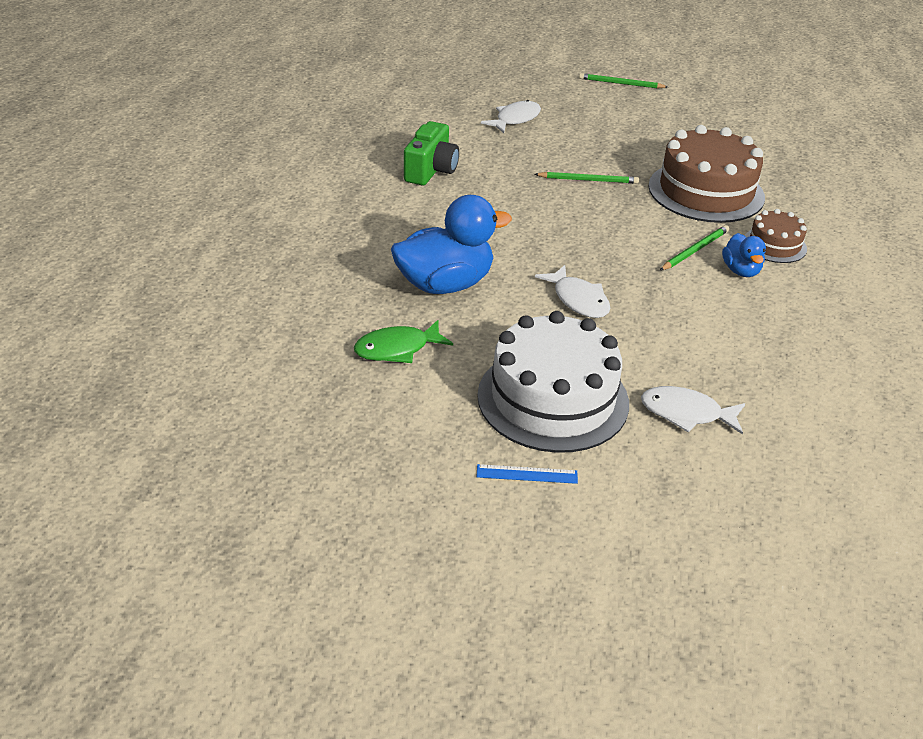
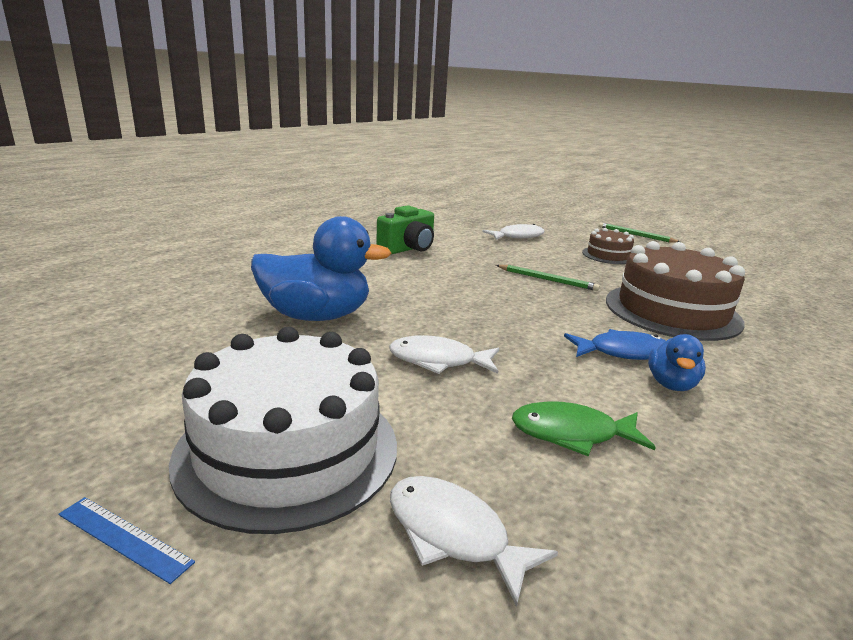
camera: 25 degrees right, 15 degrees down
(397, 349) = (194, 351): green fish -> green fish (572, 433)
(578, 300) = (438, 361): white fish -> white fish turned 105 degrees clockwise
(695, 250) = (622, 352): green pencil -> blue fish
(774, 245) = (735, 371): brown cake -> brown cake (608, 255)

